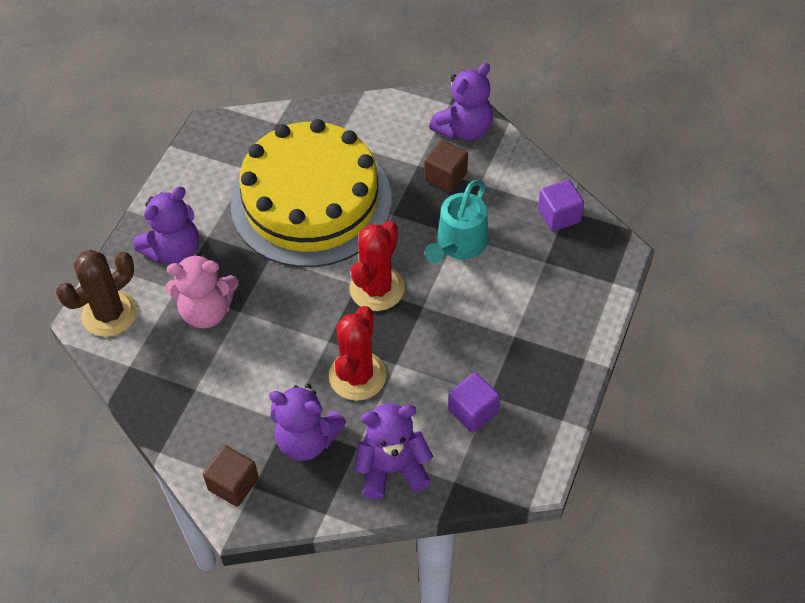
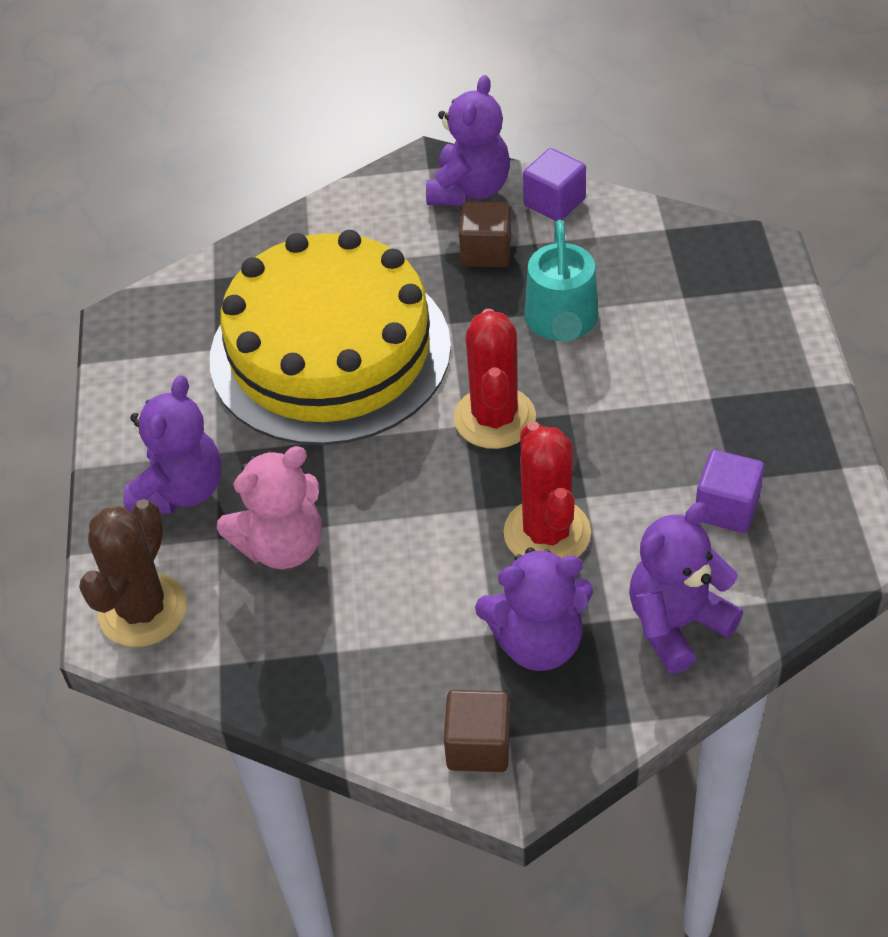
camera: 25 degrees left, 5 degrees down
(559, 216) = (661, 239): purple cube -> purple cube (554, 202)

